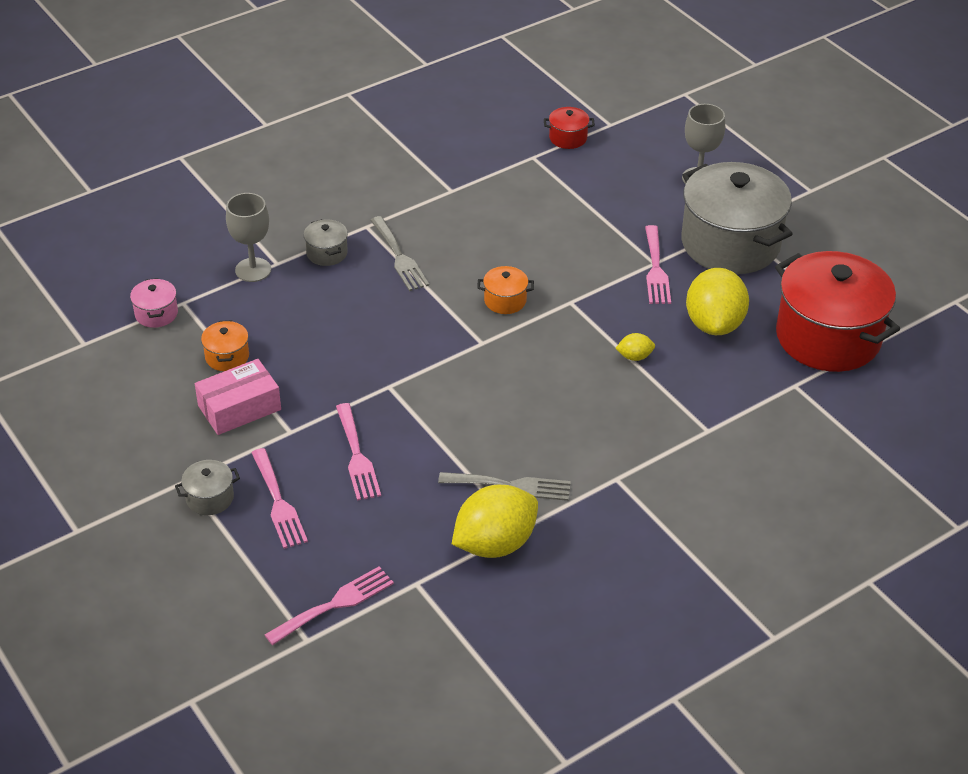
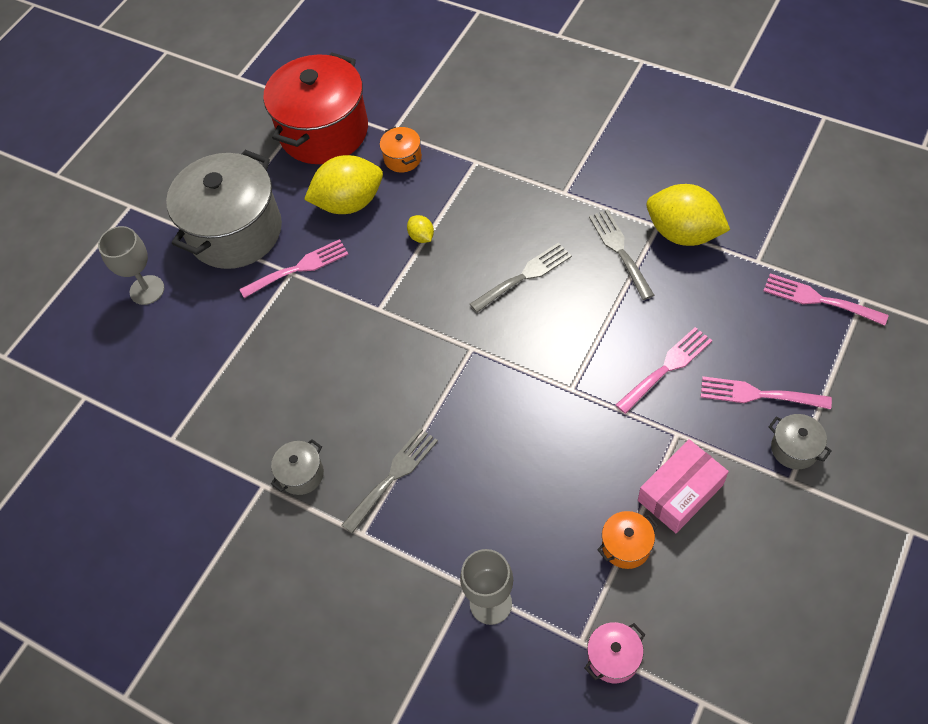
camera: 110 degrees left, 15 degrees up
(239, 408) = (680, 492): pink box -> pink box turned 75 degrees counterclockwise
(278, 502) = (758, 394): pink fork -> pink fork turned 120 degrees counterclockwise
(327, 253) = (424, 547): grey pot -> grey pot (301, 474)
(505, 300) = (406, 357): orange pot -> orange pot (402, 158)
(533, 407) = (524, 276): none -> grey fork
(568, 138) = (124, 423): red pot -> none

